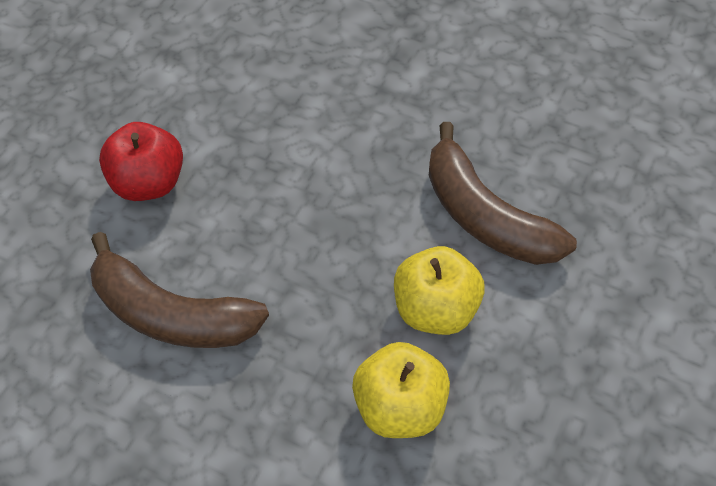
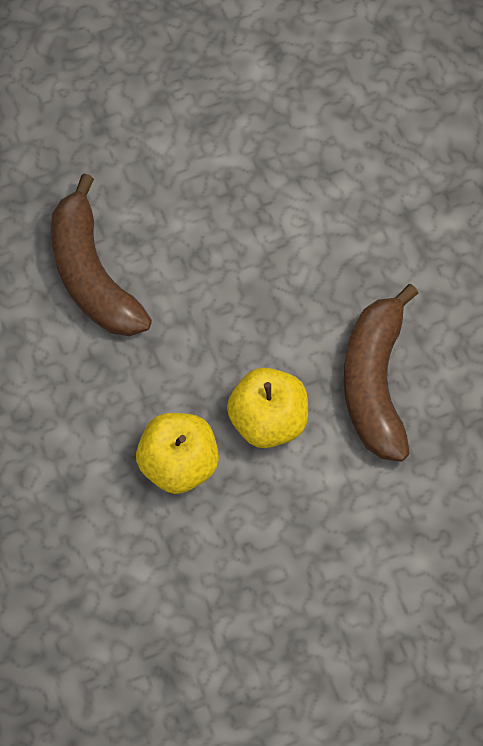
camera: 40 degrees right, 10 degrees up
(150, 183) = (163, 158): red apple -> none

